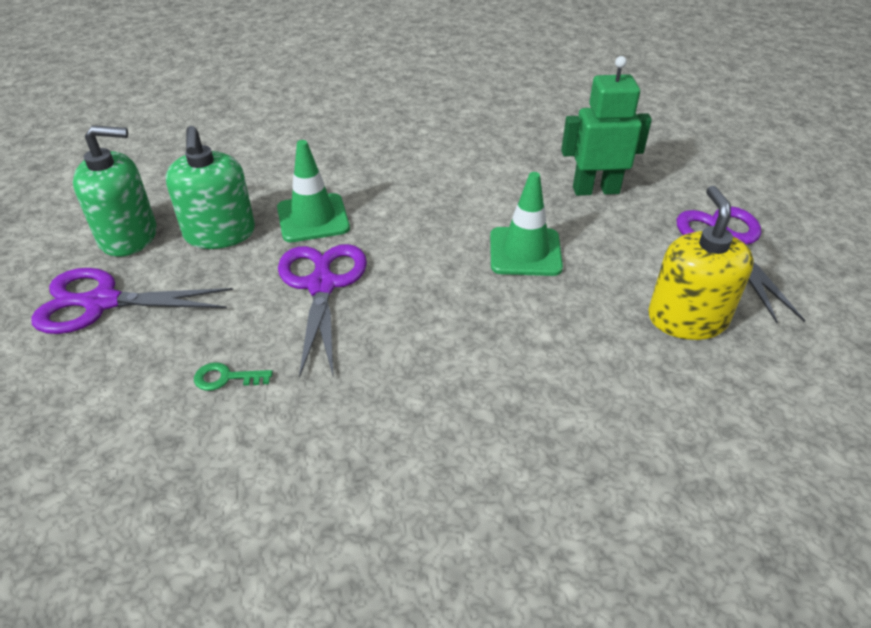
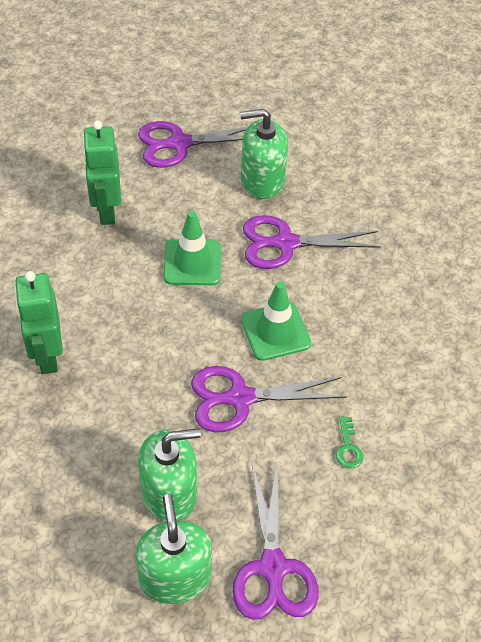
camera: 95 degrees left, 10 degrees up
(313, 218) = (145, 417): green traffic cone -> green traffic cone (275, 331)
(397, 160) = (47, 356): none -> green robot
(570, 337) = (285, 243): none -> purple scissors
(687, 318) = (262, 180): yellow soap dispenser -> green soap dispenser

